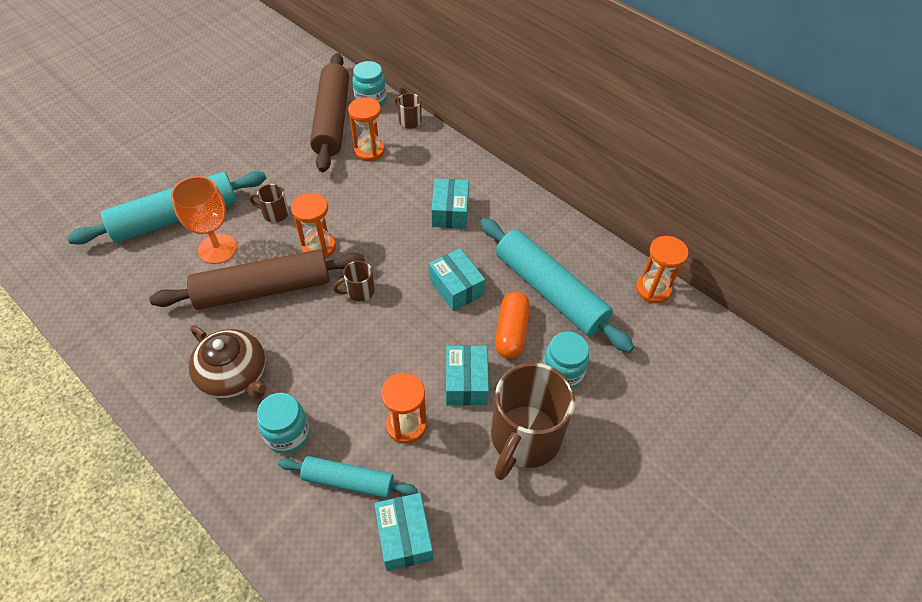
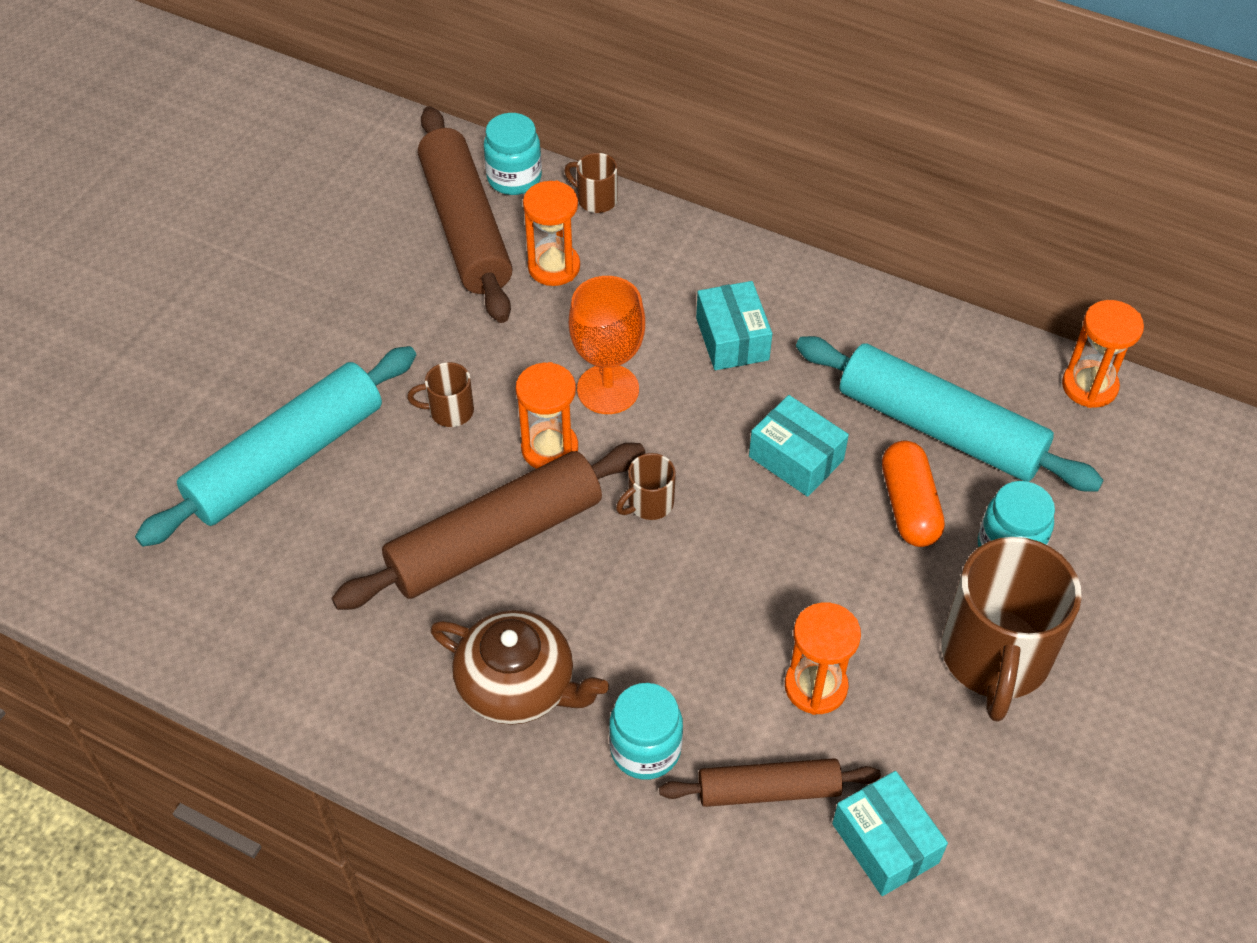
camera: 15 degrees left, 0 degrees up
(217, 249) = (385, 493): orange goblet -> orange goblet (608, 389)
(348, 481) = (768, 790): turquoise rolling pin -> brown rolling pin
(466, 382) = (875, 599): turquoise box -> none

